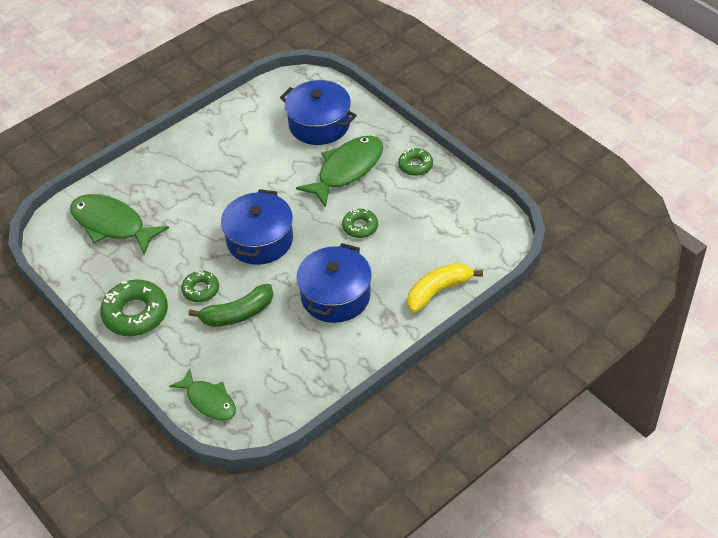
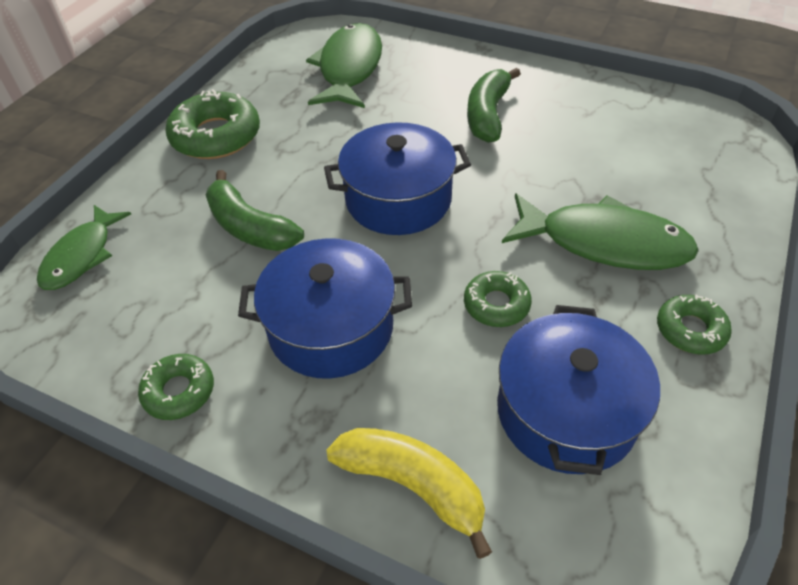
camera: 65 degrees right, 0 degrees up
(201, 290) = (279, 176): green donut -> green donut (179, 391)
(214, 174) = (487, 115): none -> green banana
(319, 124) = (668, 178): blue pot -> blue pot (566, 411)

